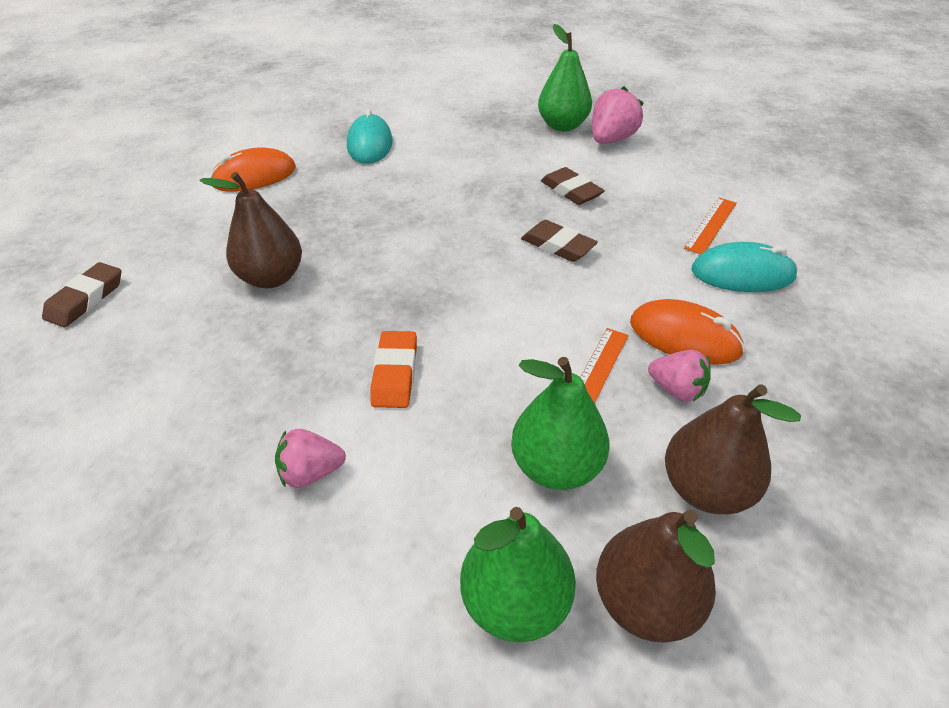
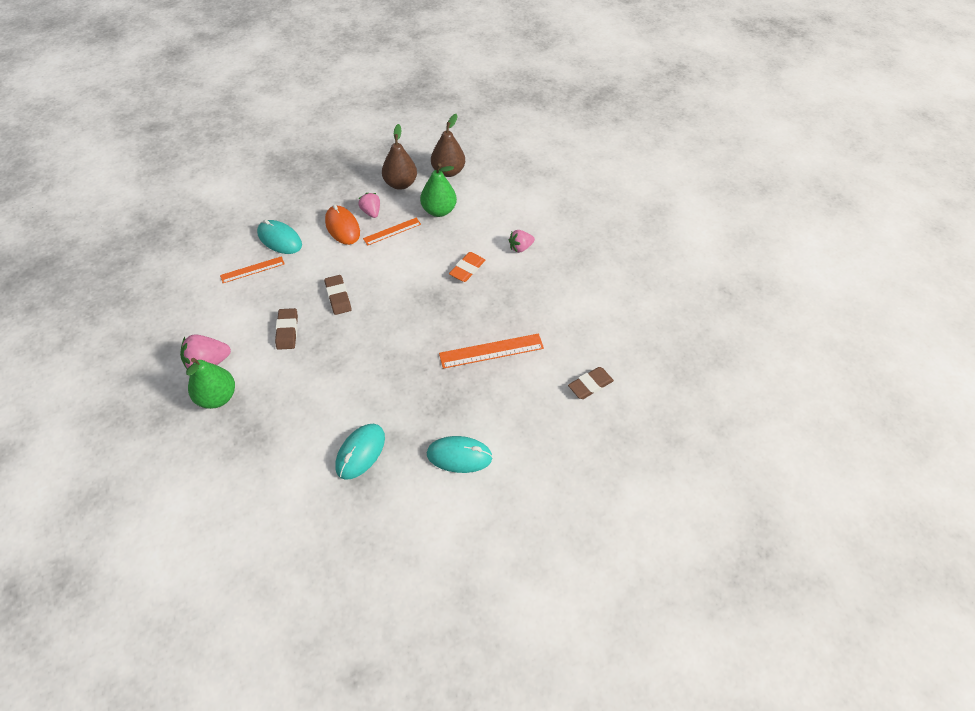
camera: 150 degrees left, 10 degrees up
(254, 176) = (459, 456): orange mouse -> turquoise mouse
(271, 278) = (491, 351): brown pear -> orange ruler
(311, 472) = (520, 247): pink strawberry -> pink strawberry turned 135 degrees clockwise
(515, 602) = (482, 187): green pear -> none

